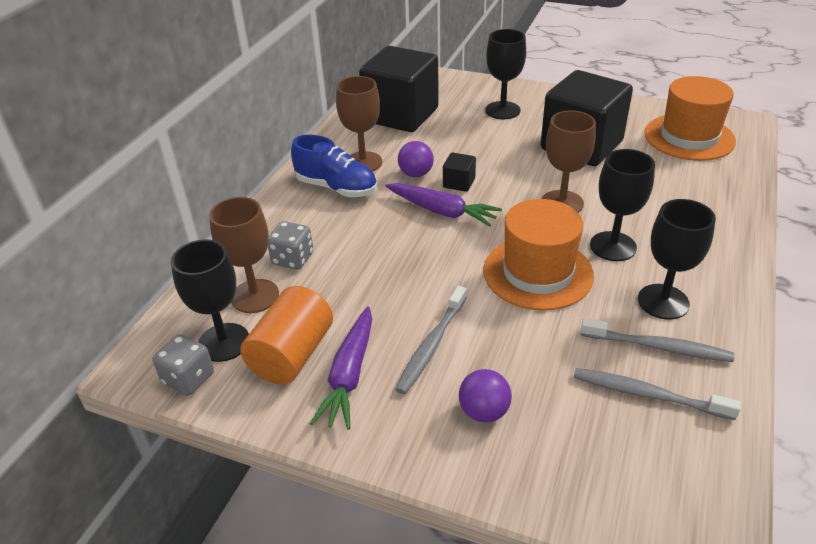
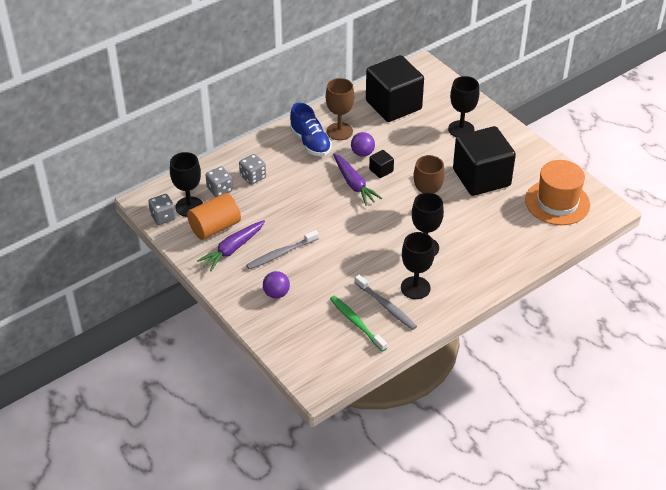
camera: 30 degrees right, 5 degrees up
(255, 296) = (219, 189): brown goblet -> grey dice
(538, 273) = (368, 243): orange hat -> none
(648, 395) = (356, 323): grey toothbrush -> green toothbrush

